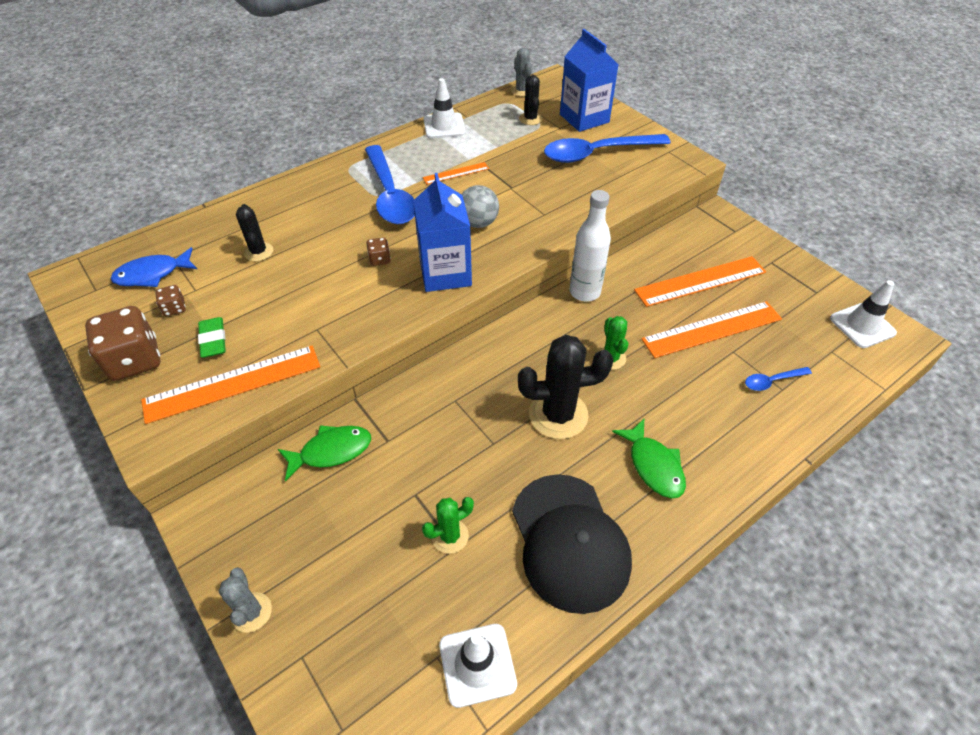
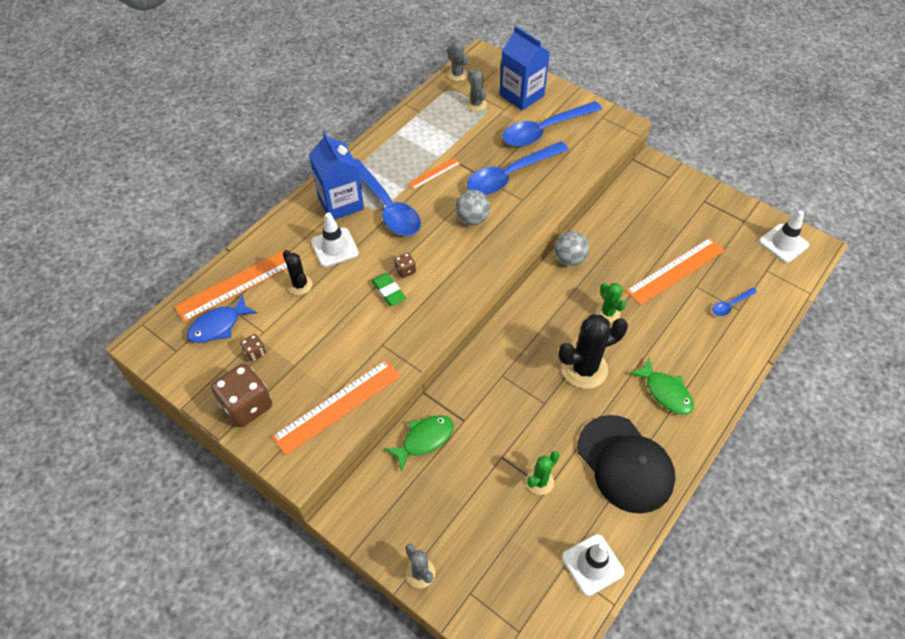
camera: 15 degrees left, 5 degrees up
(213, 340) = (302, 373): green eraser -> green eraser (388, 291)
(444, 126) = (404, 126): white traffic cone -> white traffic cone (334, 247)
(445, 273) = (464, 272): blue carton -> blue carton (341, 203)
(530, 119) = (476, 104): black cactus -> grey cactus
(539, 189) = (510, 175): none -> blue spoon
(584, 292) = (569, 259): white bottle -> grey ball
(700, 281) = (655, 230): orange ruler -> orange ruler (237, 284)

